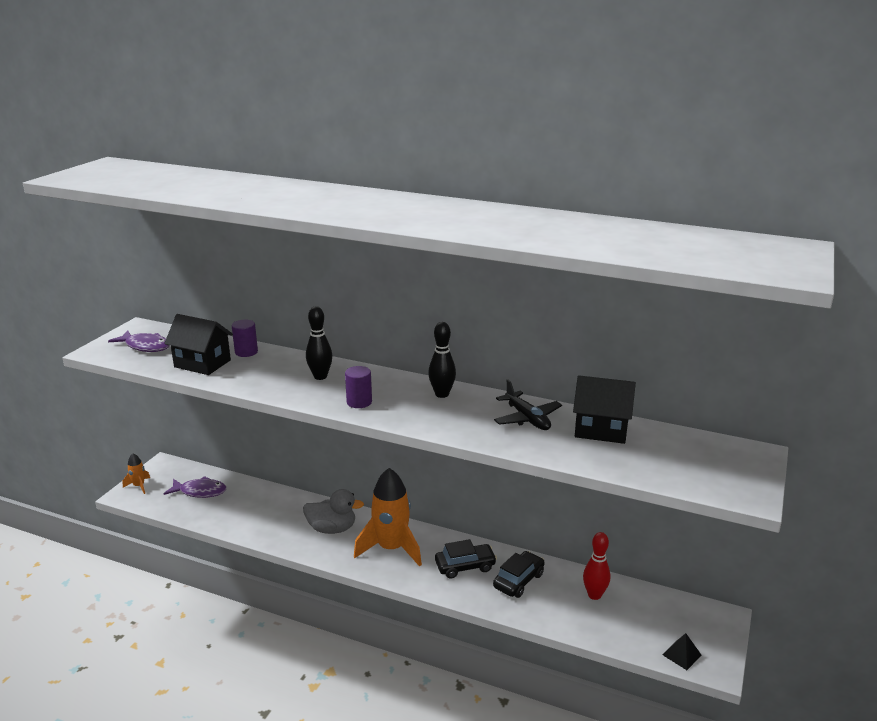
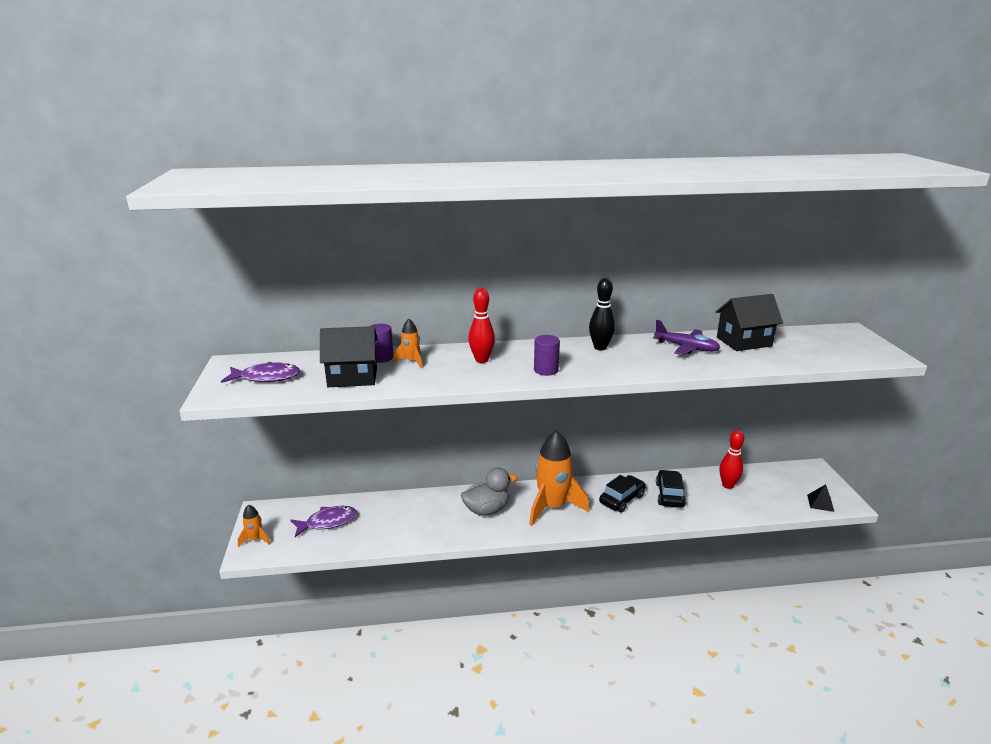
camera: 30 degrees left, 0 degrees up
(264, 362) = (411, 361): none -> orange rocket
(320, 376) = (481, 360): black bowling pin -> red bowling pin
(527, 418) = (686, 348): black plane -> purple plane

